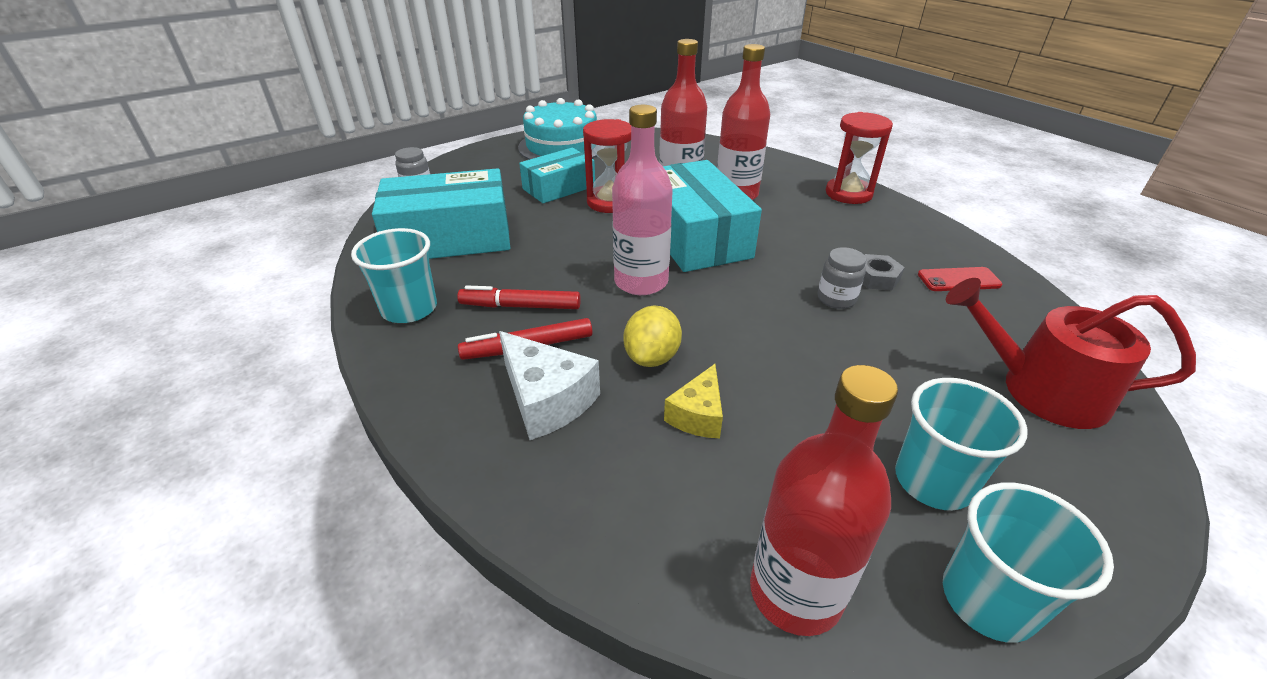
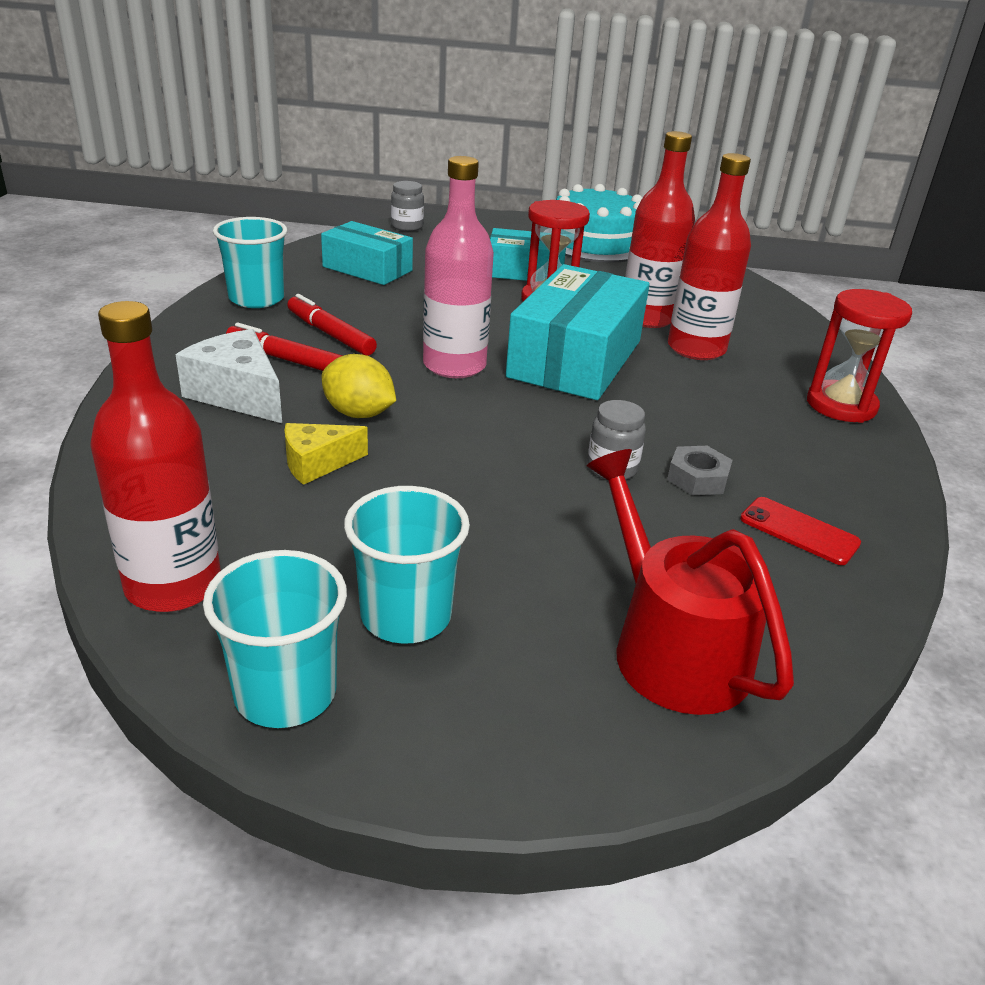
camera: 40 degrees right, 5 degrees down
(450, 237) = (367, 269): turquoise box -> turquoise box, size x0.61
(546, 400) = (238, 394): white cheese -> white cheese turned 135 degrees clockwise
(652, 357) = (359, 413): yellow lemon -> yellow lemon turned 60 degrees clockwise

